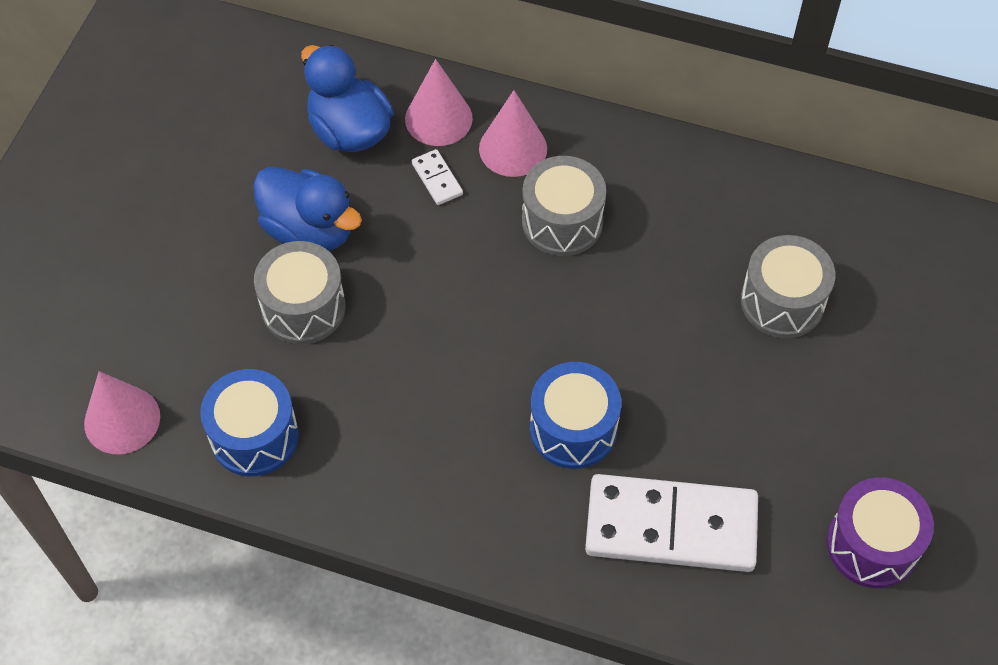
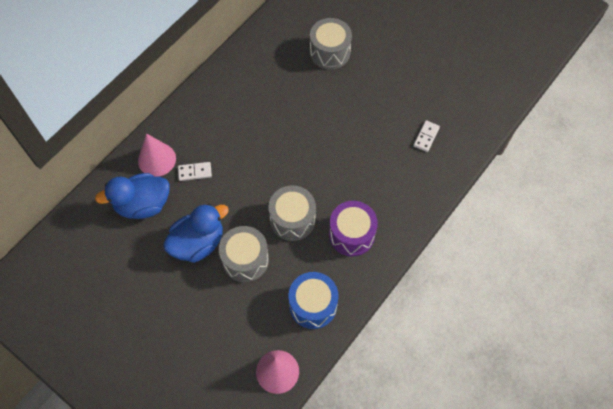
camera: 70 degrees left, 5 degrees up
(513, 148) = (193, 131): pink cone -> none
(562, 221) = (246, 125): grey drum -> grey drum (292, 219)
(573, 428) = (363, 159): blue drum -> none
(671, 526) = (426, 137): white domino -> white domino, size x0.40
(872, 544) = (459, 65): purple drum -> purple drum (351, 234)

